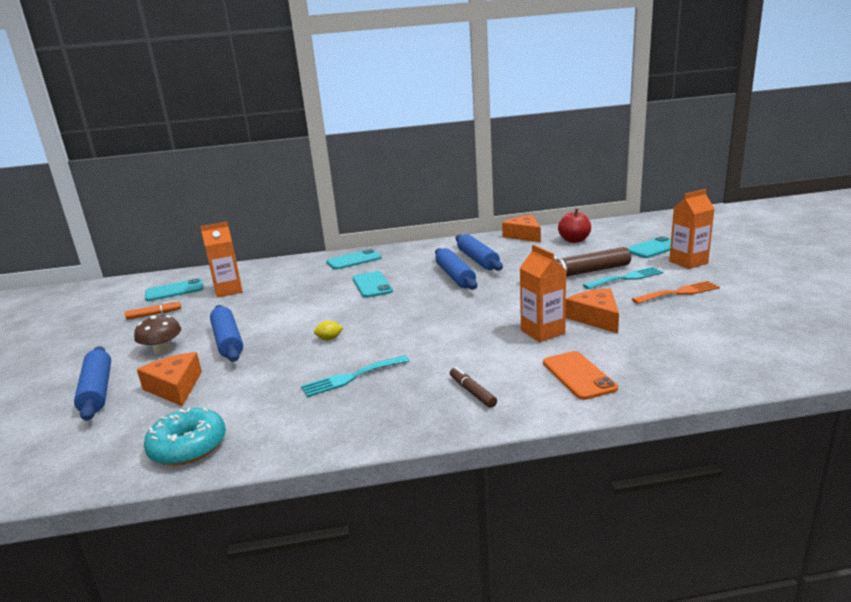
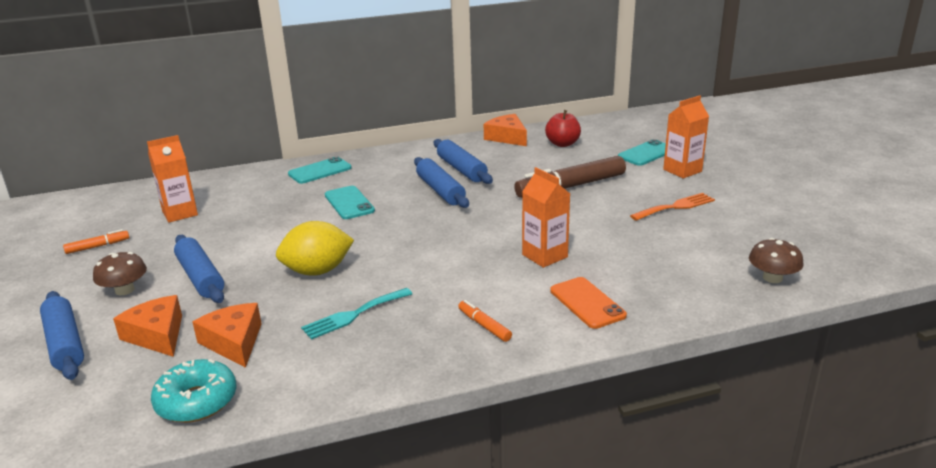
camera: 10 degrees left, 5 degrees up
(174, 291) = (112, 214): turquoise phone -> none
(329, 339) = (317, 271): yellow lemon -> yellow lemon, size x2.45
(472, 392) = (484, 326): brown marker -> orange marker
(596, 318) = (596, 238): orange cheese -> orange cheese (234, 342)
(626, 278) = (622, 190): turquoise fork -> none
(778, 359) = (772, 278): none -> brown mushroom

